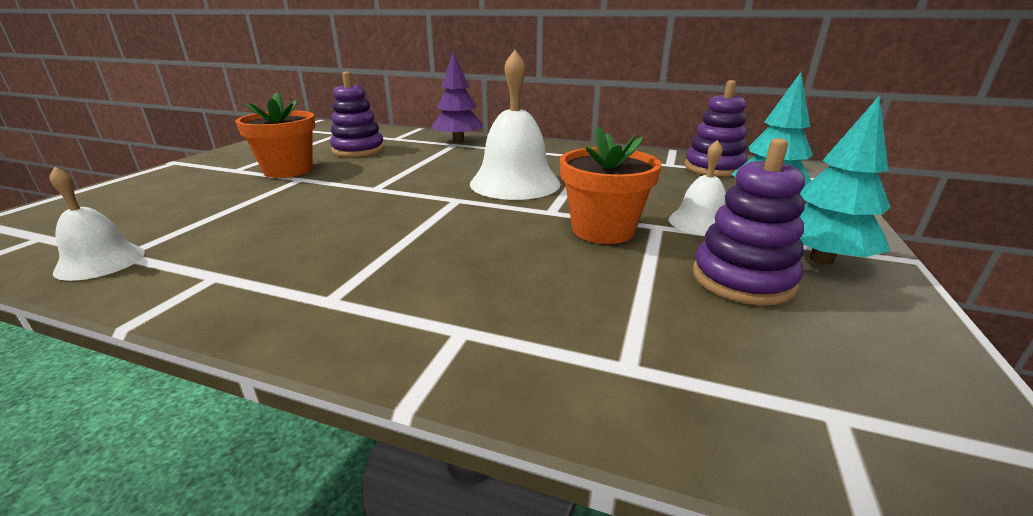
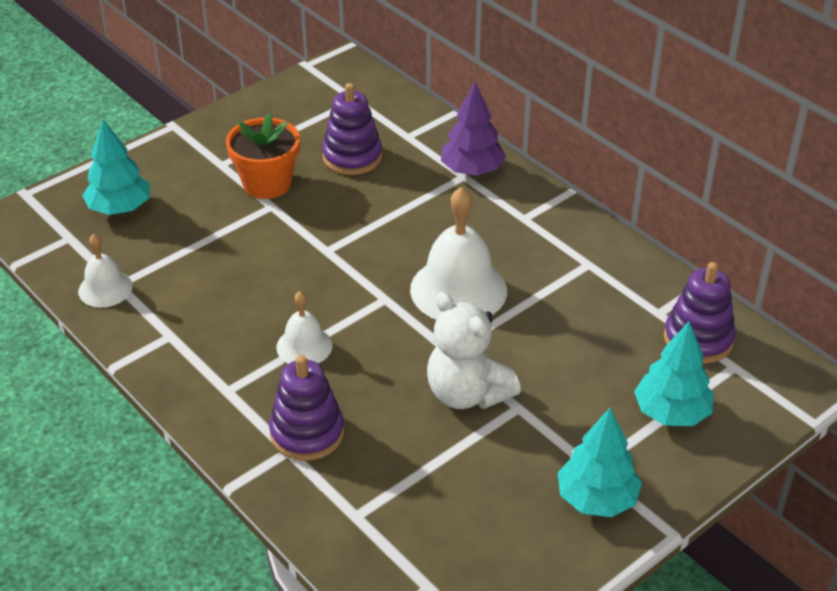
camera: 30 degrees right, 15 degrees up
(117, 207) = (120, 208): none -> turquoise tree
(603, 230) = (467, 393): orange flower pot -> white teddy bear
(700, 222) = (560, 418): white bell -> white bell (304, 346)
(742, 279) = (507, 489): purple stacking toy -> purple stacking toy (307, 433)

